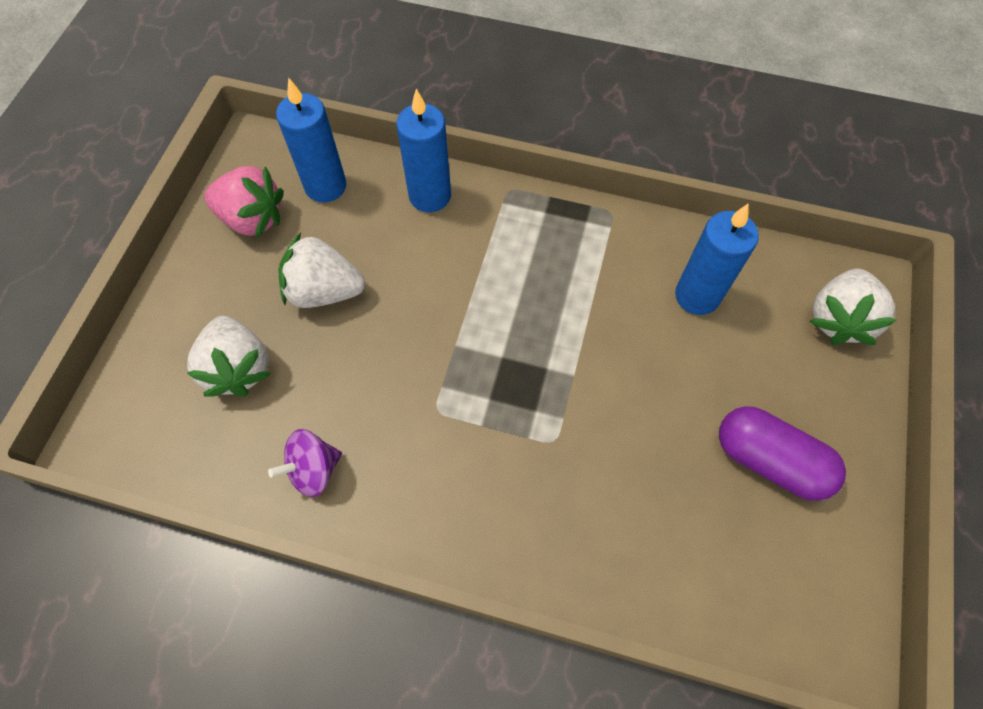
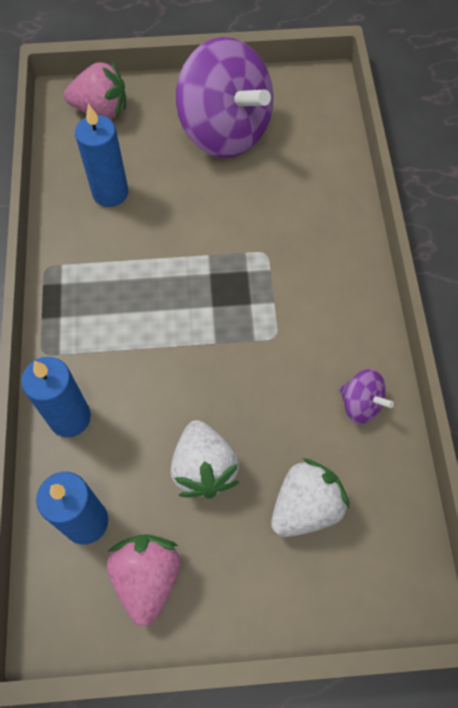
camera: 110 degrees left, 0 degrees up
(769, 460) = (225, 131): purple capsule -> purple spinning top
(838, 319) = (101, 110): white strawberry -> pink strawberry

